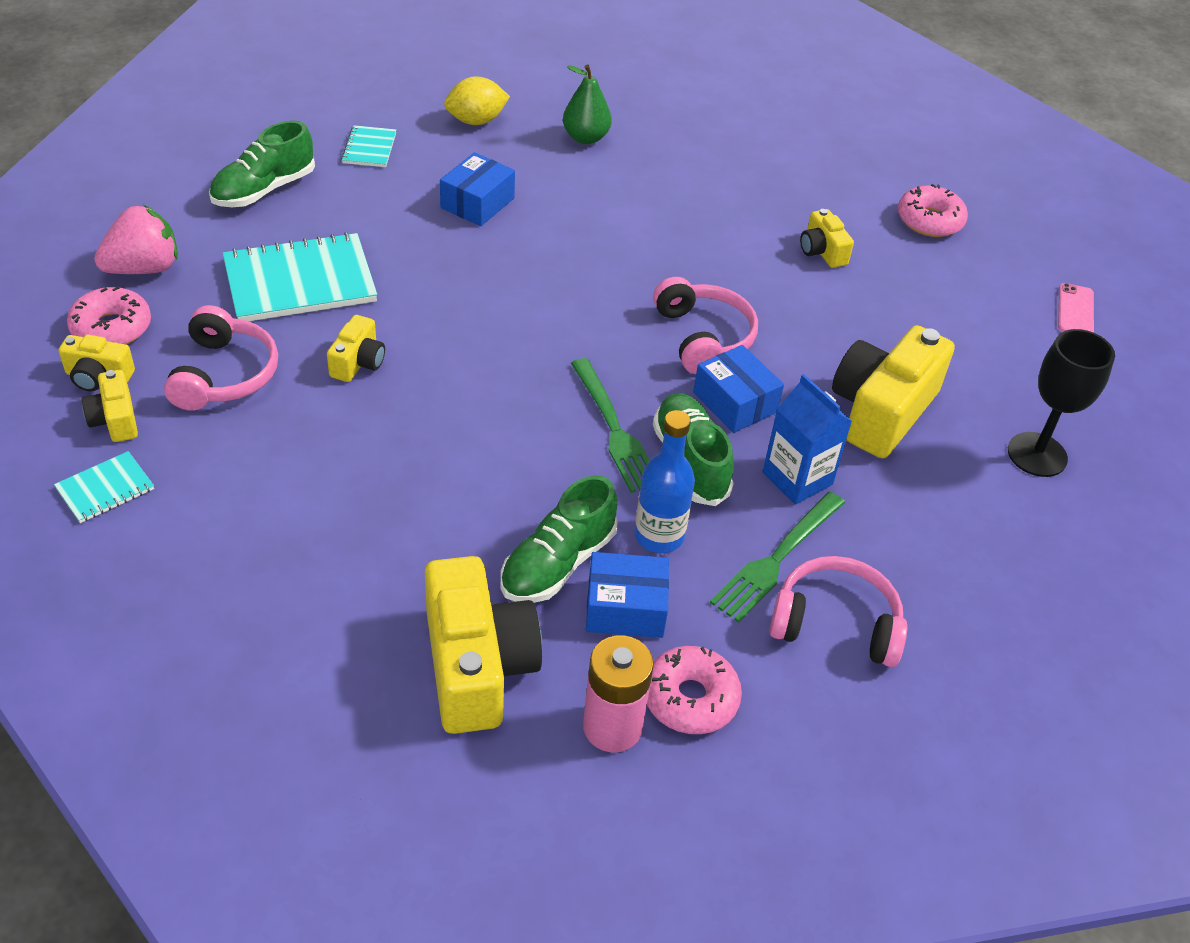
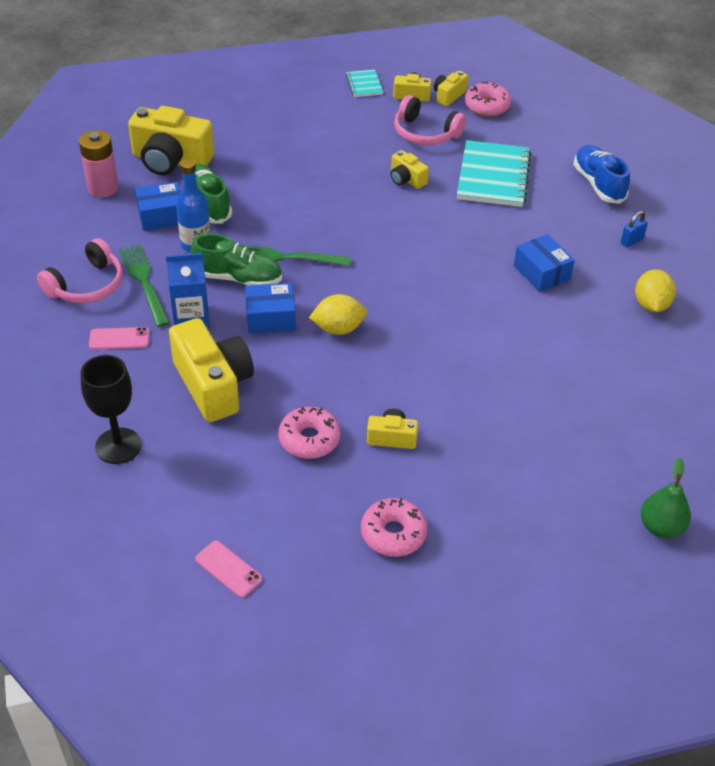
camera: 120 degrees right, 0 degrees up
(144, 268) = (536, 125): pink strawberry -> none
(264, 190) = (598, 184): green shoe -> blue shoe
(369, 148) = (631, 241): turquoise notebook -> blue padlock
(585, 138) = (605, 358): green pear -> green pear (661, 527)
(625, 608) = (162, 216): blue box -> blue box turned 45 degrees clockwise
(690, 698) = (94, 217): pink donut -> pink donut (309, 439)
(703, 337) = (338, 328): pink headphones -> yellow lemon
(894, 534) = (119, 338): none -> pink phone

